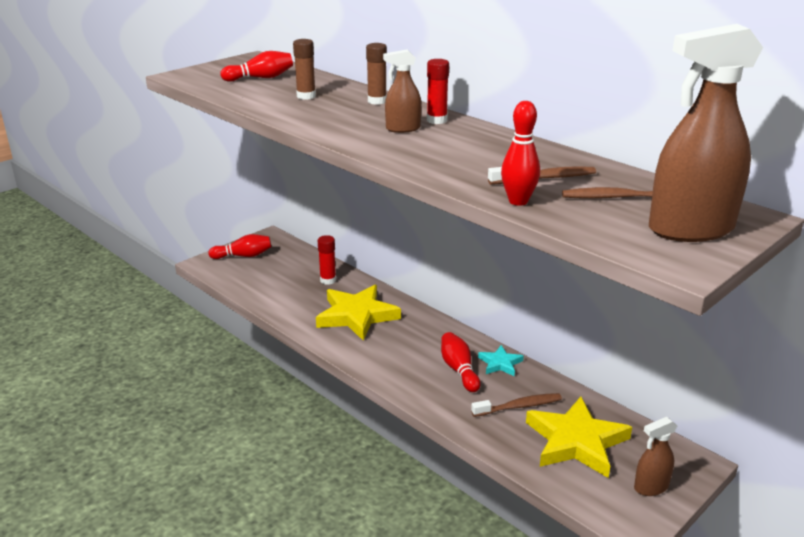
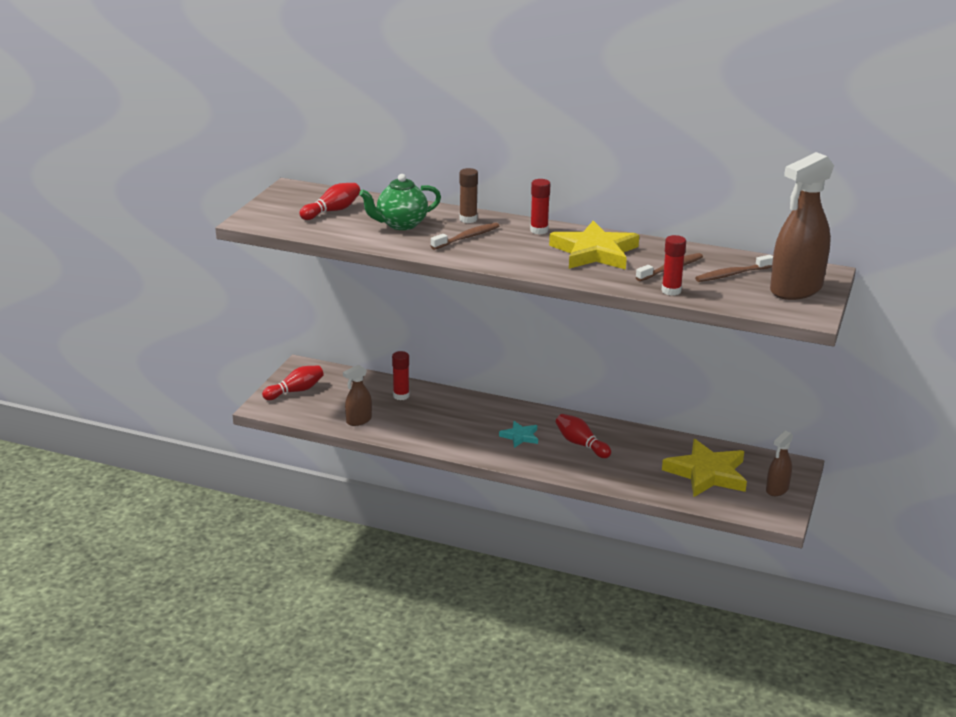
camera: 25 degrees left, 0 degrees up
(306, 96) = (401, 224): brown glue stick -> green teapot
(357, 316) = (457, 421): yellow star -> yellow star (594, 252)
(403, 129) = (521, 243): brown spray bottle -> brown spray bottle (358, 420)
(500, 363) = (609, 431): turquoise star -> turquoise star (520, 436)
(518, 201) = (671, 291): red bowling pin -> red glue stick
(519, 406) = (648, 460): brown toothbrush -> brown toothbrush (467, 237)

